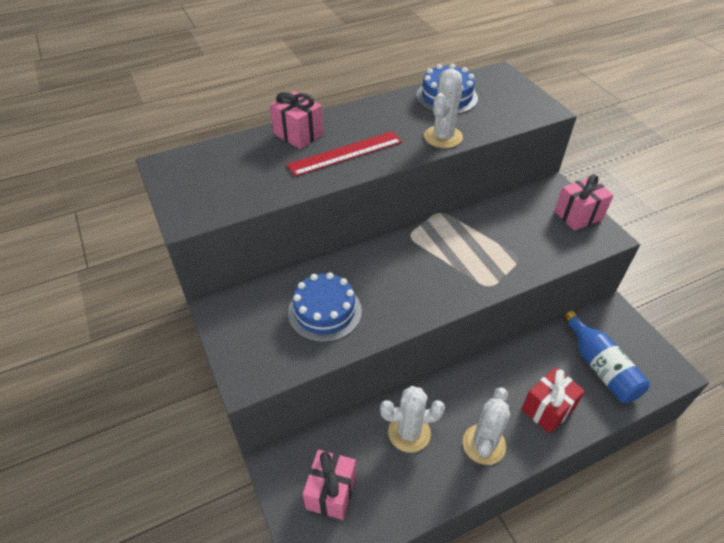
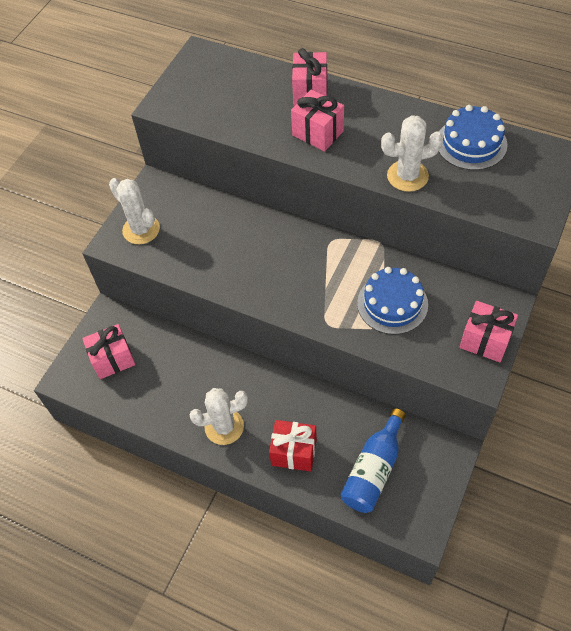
camera: 55 degrees right, 10 degrees up
(325, 311) = (204, 242): blue cake -> blue cake (392, 304)
(345, 153) = (317, 133): red ruler -> pink gift
(409, 433) = (193, 374): white cactus -> white cactus (141, 229)

